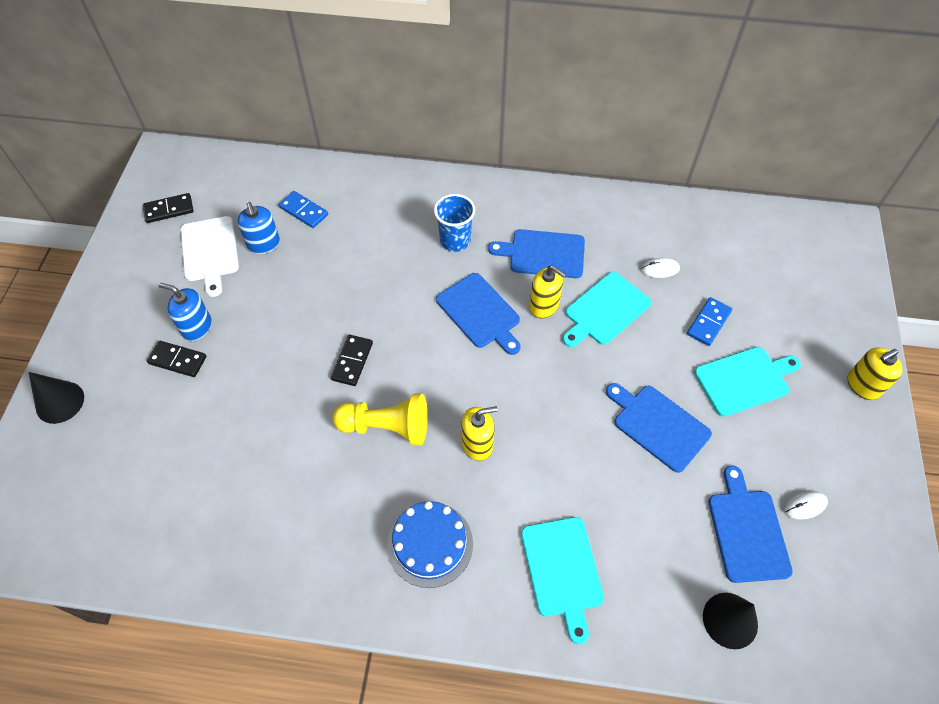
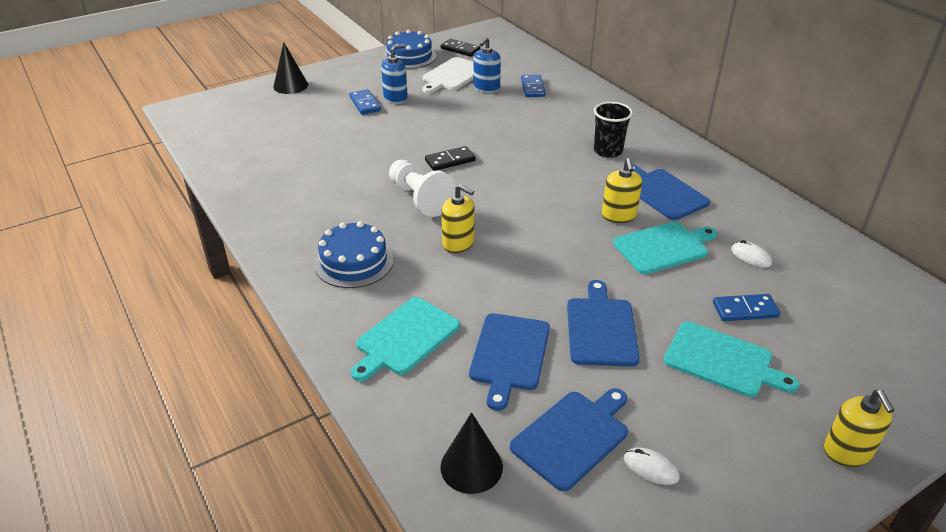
camera: 50 degrees right, 20 degrees down
(130, 259) = (409, 56): none -> blue cake
(177, 360) = (365, 104): black domino -> blue domino
(197, 327) = (395, 98): blue soap dispenser -> blue soap dispenser turned 75 degrees clockwise
(387, 427) = (420, 198): yellow pawn -> white pawn
(455, 241) = (608, 151): blue cup -> black cup
(480, 313) = (566, 191): blue cutting board -> blue cutting board (509, 355)
(605, 310) = (663, 247): turquoise cutting board -> turquoise cutting board turned 150 degrees clockwise
(863, 385) = (847, 452): yellow soap dispenser -> yellow soap dispenser turned 120 degrees counterclockwise

